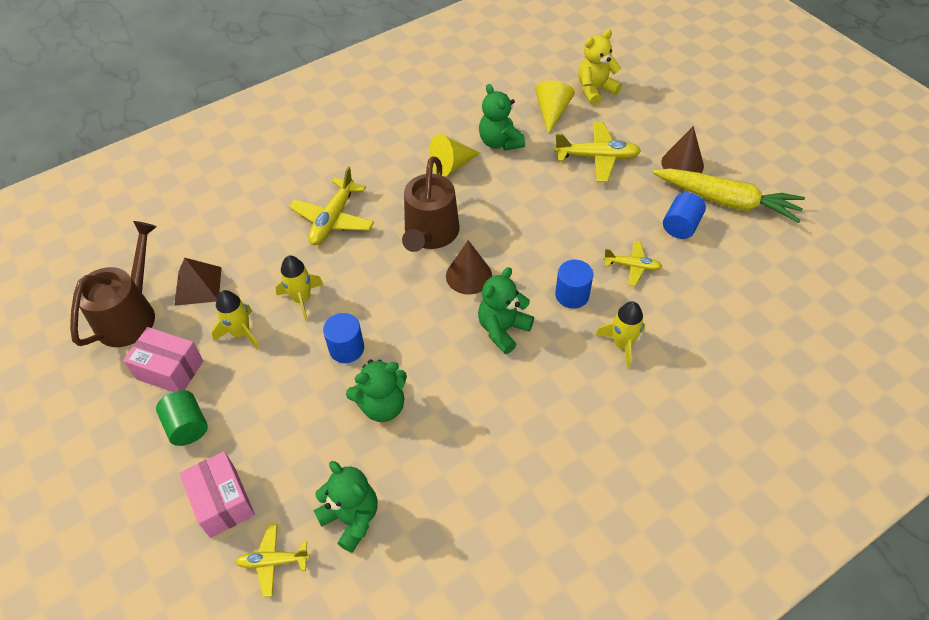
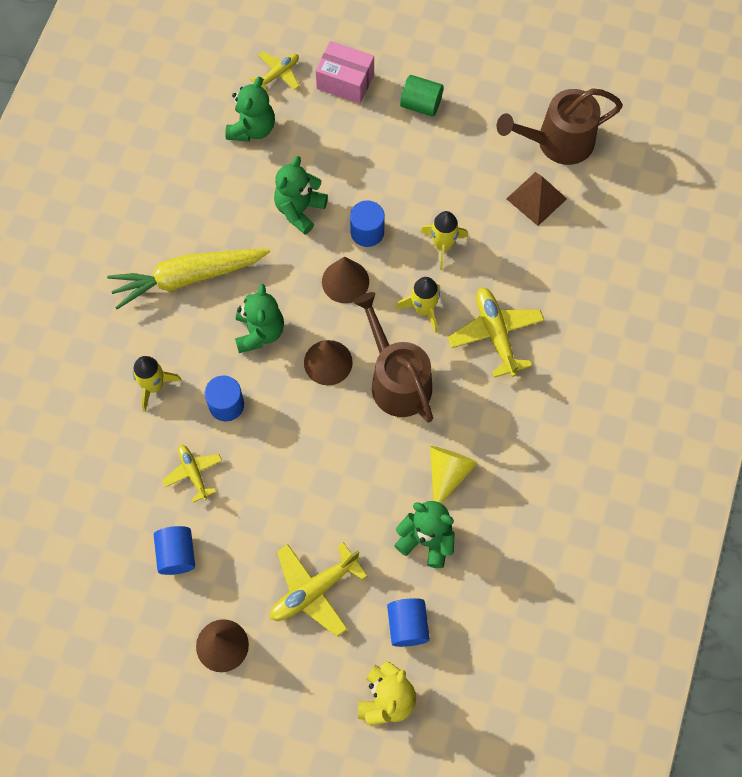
camera: 140 degrees right, 15 degrees up
(130, 315) = (558, 142): brown watering can -> brown watering can turned 90 degrees clockwise
(170, 370) = (478, 128): pink box -> none
(241, 333) = (459, 188): yellow rocket -> yellow rocket (423, 309)
(351, 518) = (252, 128): green teddy bear -> green teddy bear turned 75 degrees counterclockwise
(401, 323) = (345, 281): none -> brown cone
(552, 112) = (407, 626): yellow cone -> blue cylinder
(632, 266) = (193, 473): yellow plane -> yellow plane turned 90 degrees clockwise
(727, 201) = (149, 622): yellow carrot -> yellow carrot (187, 278)

